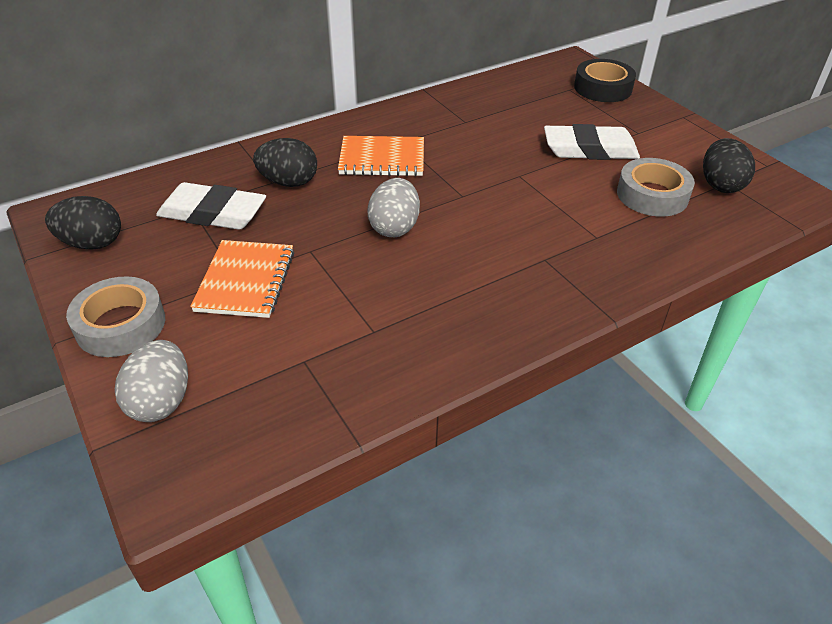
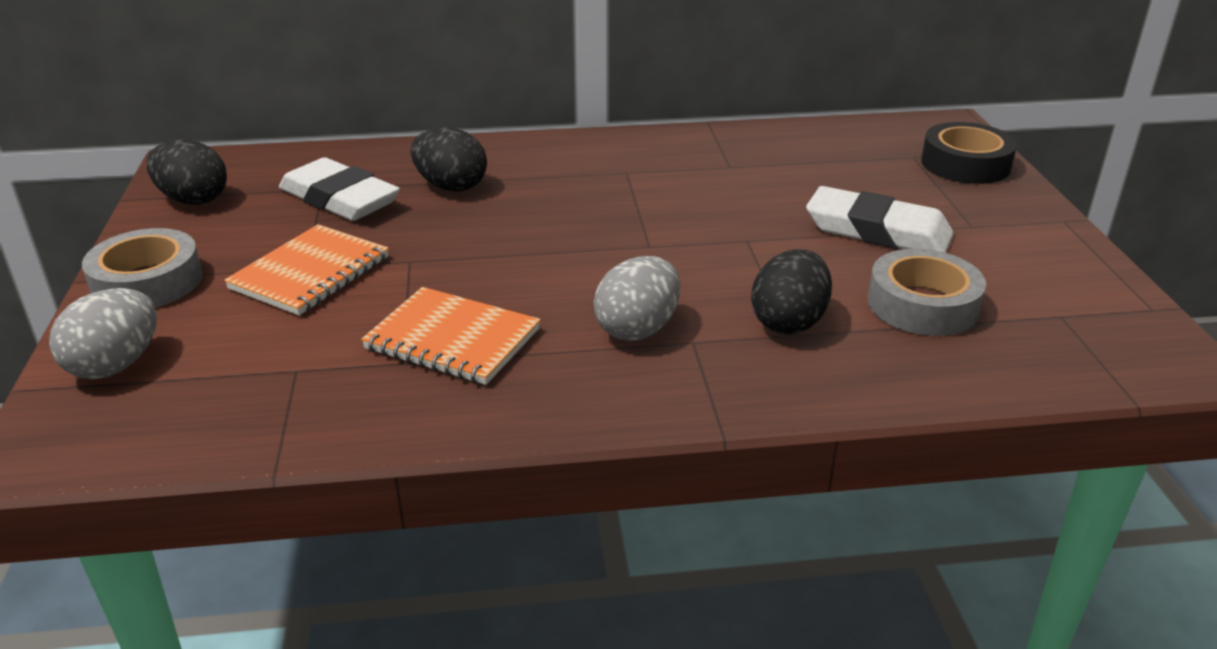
camera: 25 degrees right, 10 degrees down
(382, 159) = (584, 185): orange notebook -> orange notebook (452, 339)
(394, 227) = (530, 260): grey egg -> grey egg (637, 329)
(720, 185) = (1046, 316): black egg -> black egg (789, 322)

